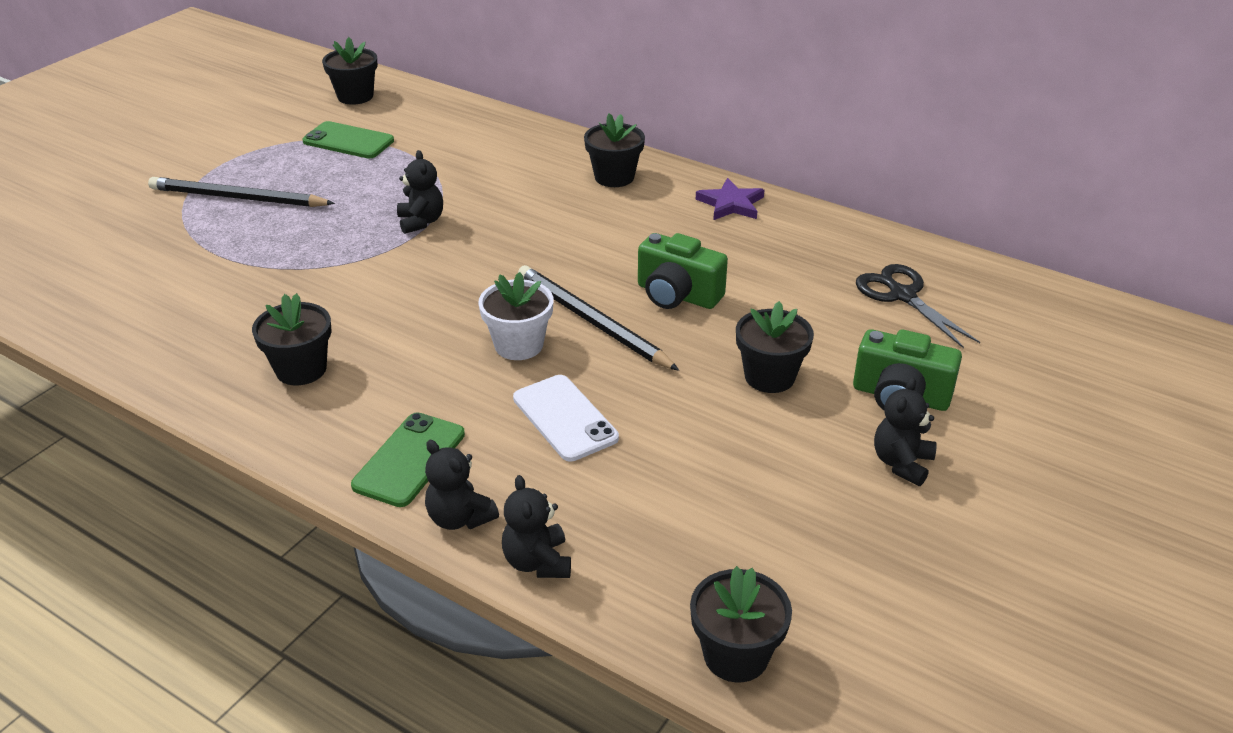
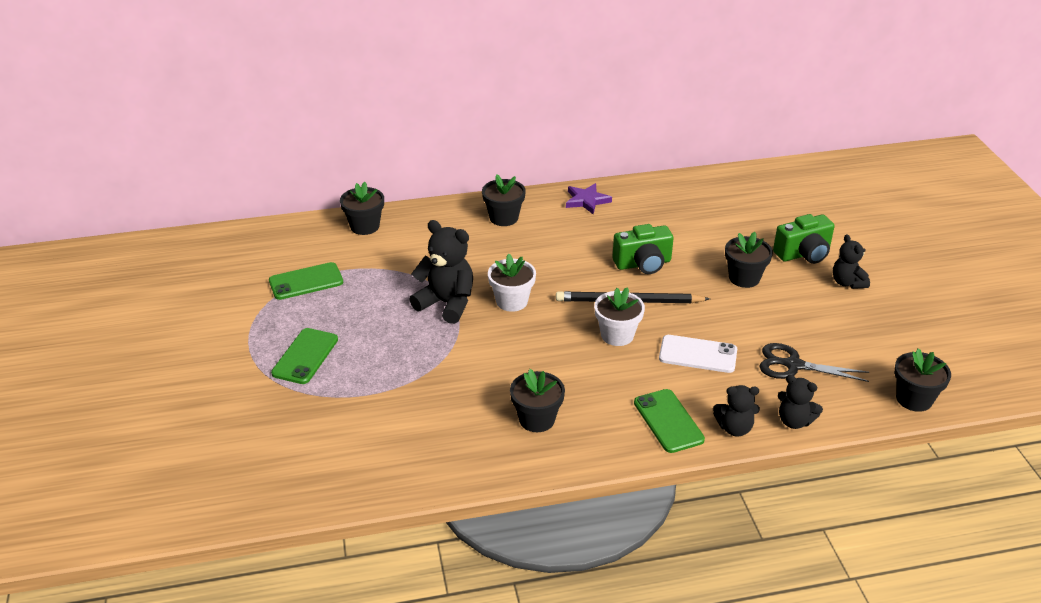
camera: 45 degrees left, 0 degrees up
(237, 198) = (305, 356): black pencil -> green phone
(355, 96) = (251, 251): black flower pot -> black flower pot (365, 226)
(421, 222) = (446, 303): black teddy bear -> black teddy bear, size x1.65
(480, 253) = (512, 301): none -> white flower pot
(902, 295) = (732, 205): black scissors -> black scissors (793, 365)

